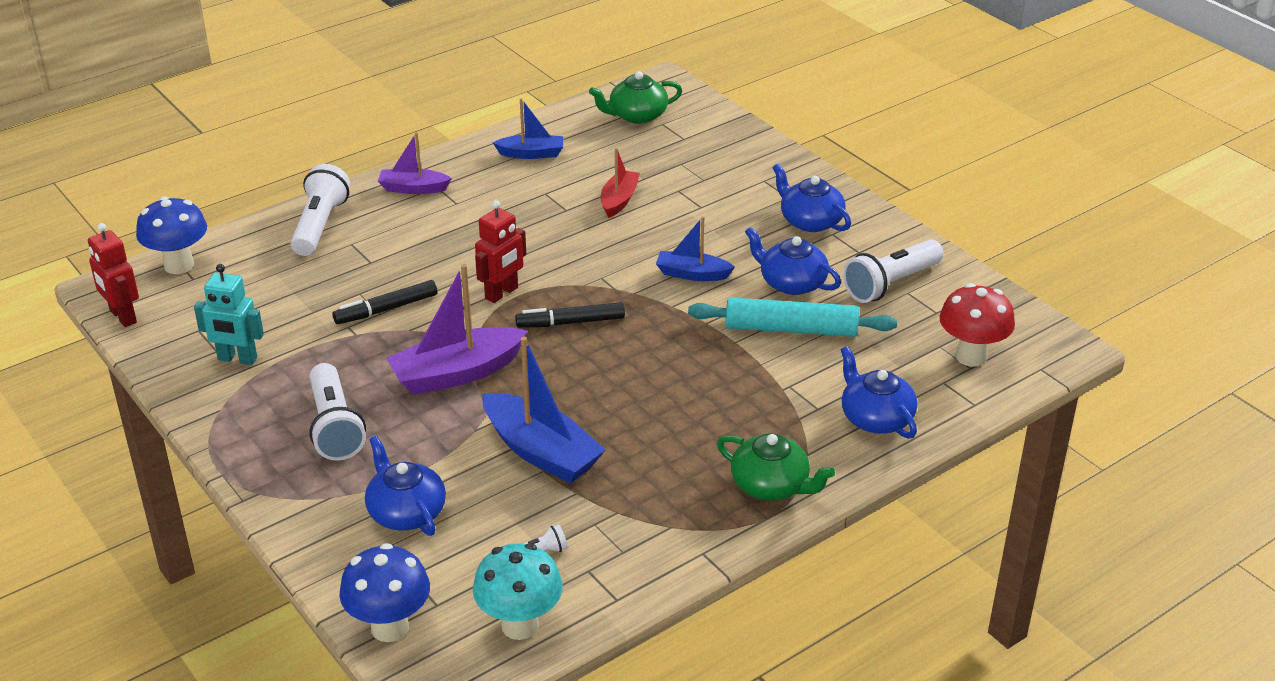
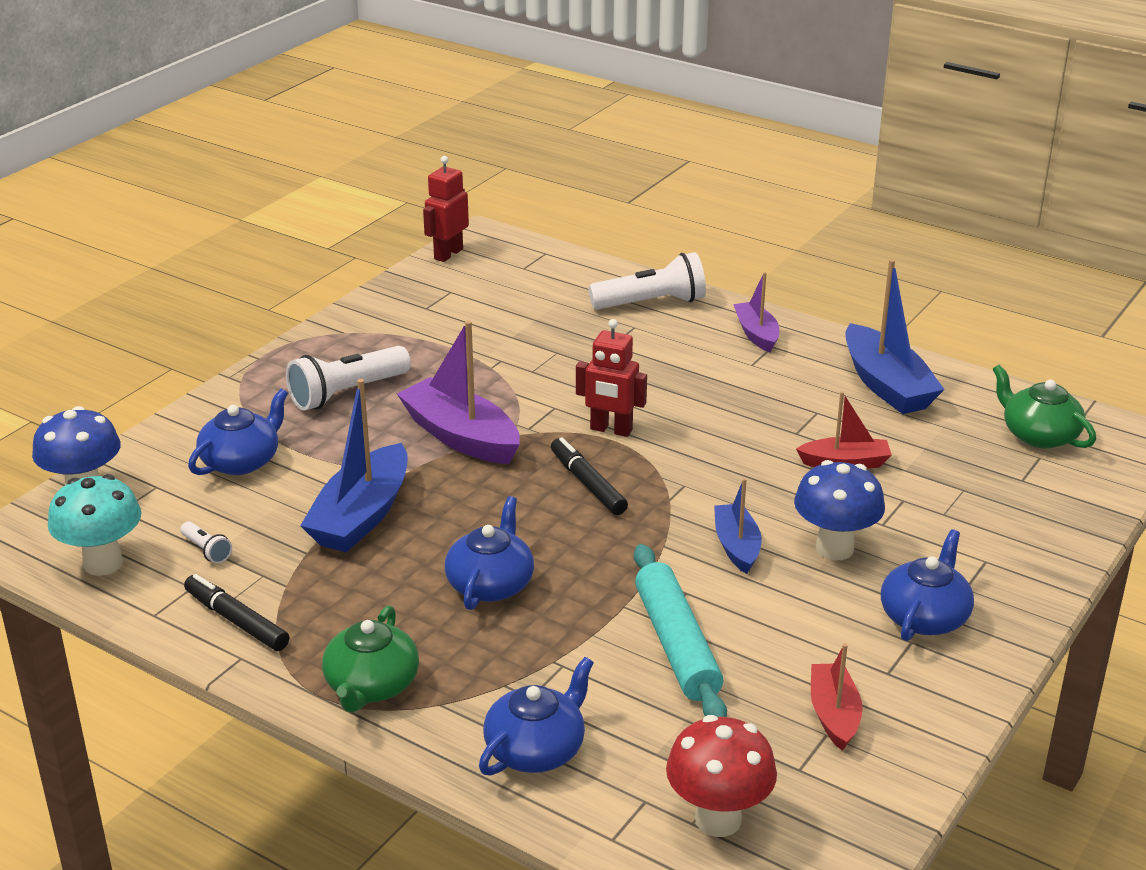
camera: 70 degrees right, 5 degrees down
(179, 265) = (538, 256): blue mushroom -> blue mushroom (834, 548)
(237, 359) = (419, 320): turquoise robot -> none
(386, 309) = (540, 372): black marker -> black marker (236, 621)
(531, 154) = (886, 385): blue boat -> blue boat, size x1.70
(791, 283) = (774, 627): blue teapot -> blue teapot (490, 584)
(890, 284) = (834, 715): white flashlight -> red boat

